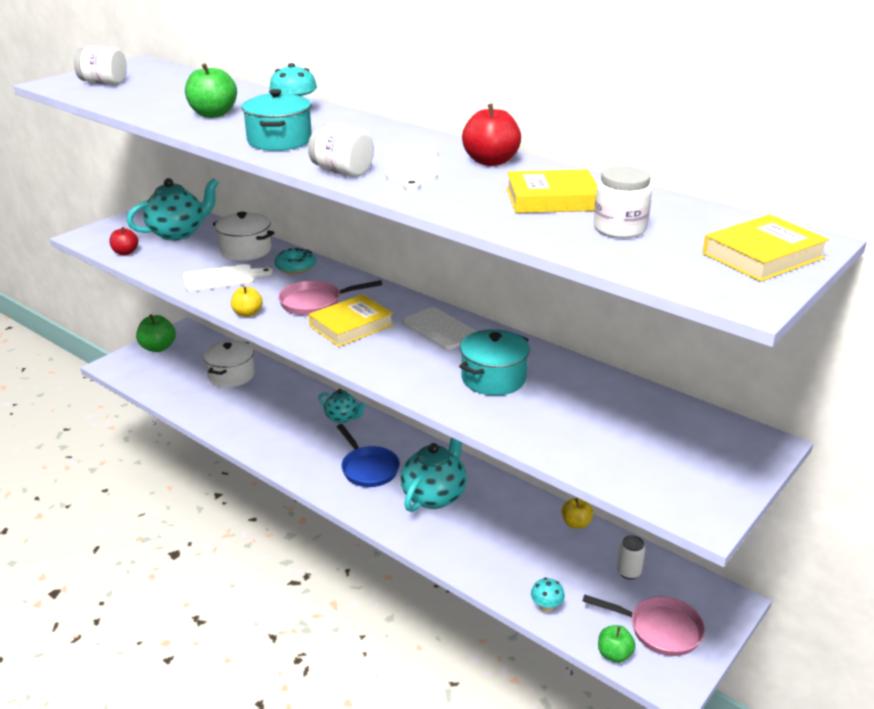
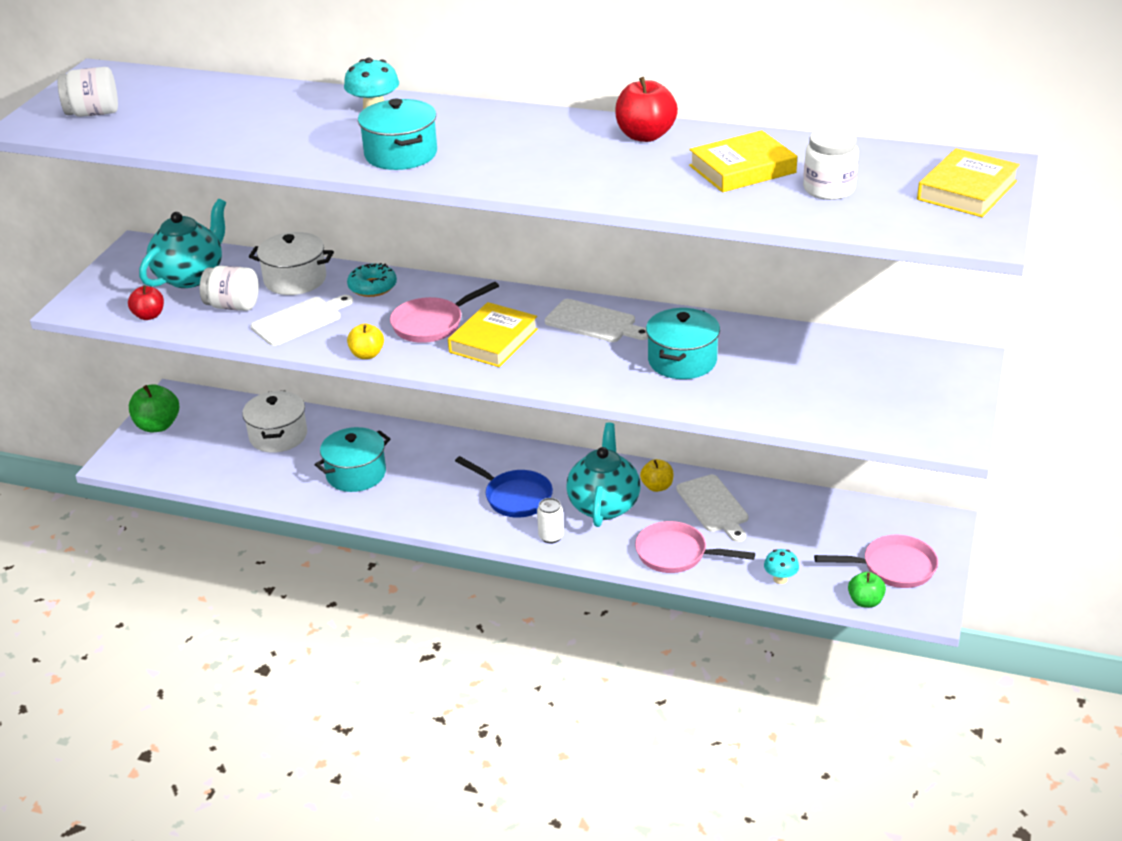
camera: 20 degrees left, 5 degrees up
(213, 114) = (284, 133): green apple -> none
(264, 418) = (356, 474): none -> turquoise pot
(342, 172) = (509, 180): white jar -> white jar (233, 306)
(342, 418) = (447, 450): turquoise teapot -> none
(412, 166) = (573, 158): white cutting board -> white cutting board (714, 506)
(468, 555) = (676, 554): none -> pink pan
(576, 523) = (762, 492): yellow apple -> yellow apple (657, 486)
(628, 572) = (838, 524): white can -> white can (551, 536)

